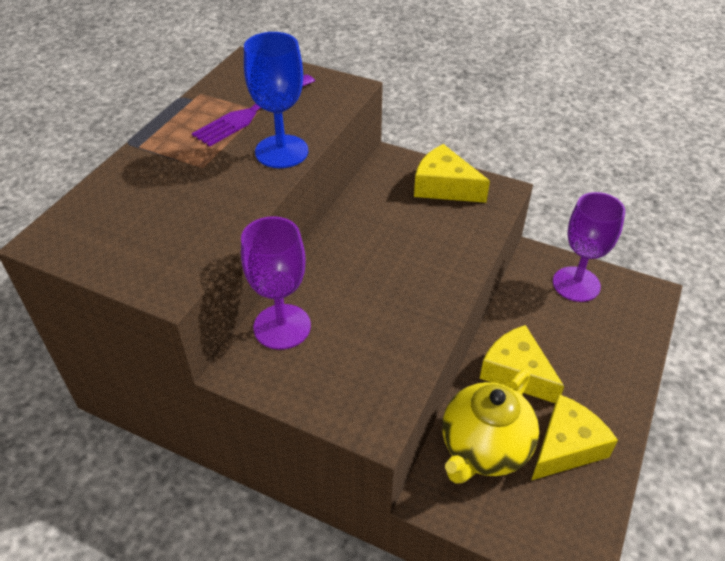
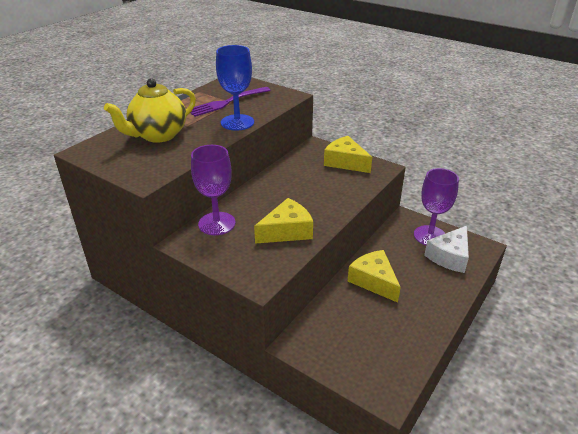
camera: 10 degrees right, 10 degrees down
(484, 449) = (339, 321): yellow teapot -> yellow teapot (158, 135)
(566, 447) = (396, 328): yellow cheese -> yellow cheese (287, 231)
(611, 316) = (449, 256): none -> white cheese

